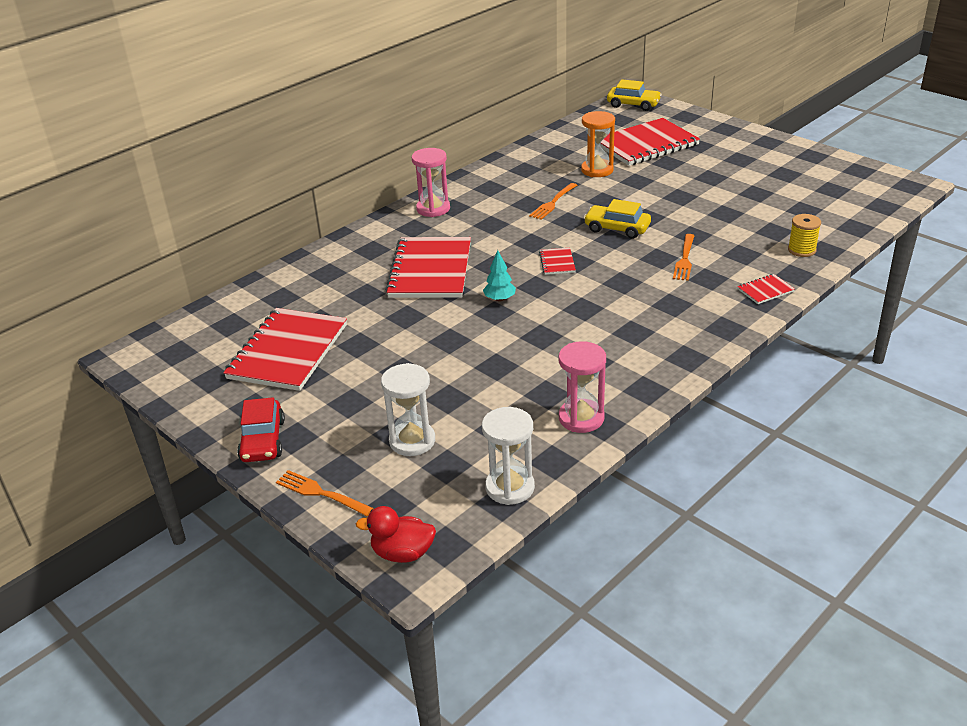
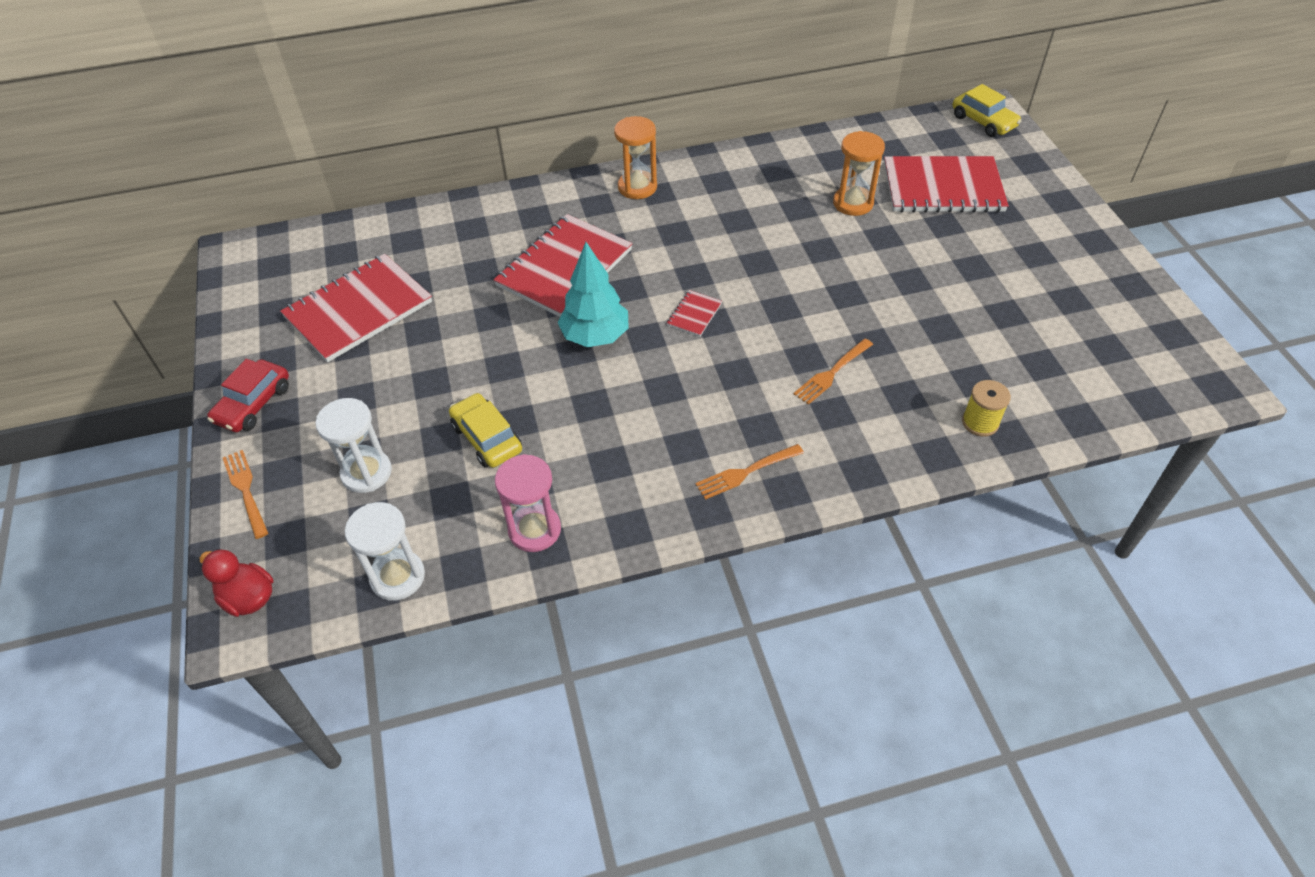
camera: 30 degrees right, 15 degrees up
(433, 209) = (637, 187): pink hourglass -> orange hourglass
(499, 299) = (595, 336): turquoise tree -> turquoise tree, size x1.84
(553, 202) = (764, 230): orange fork -> orange fork (746, 472)
(617, 228) = (798, 296): yellow car -> yellow car (487, 438)
(765, 290) = (881, 460): red notebook -> none

